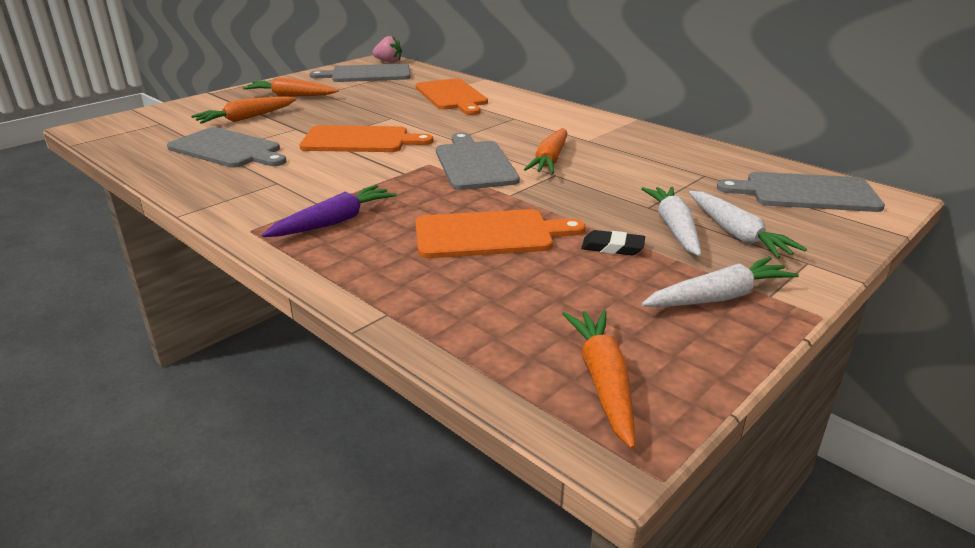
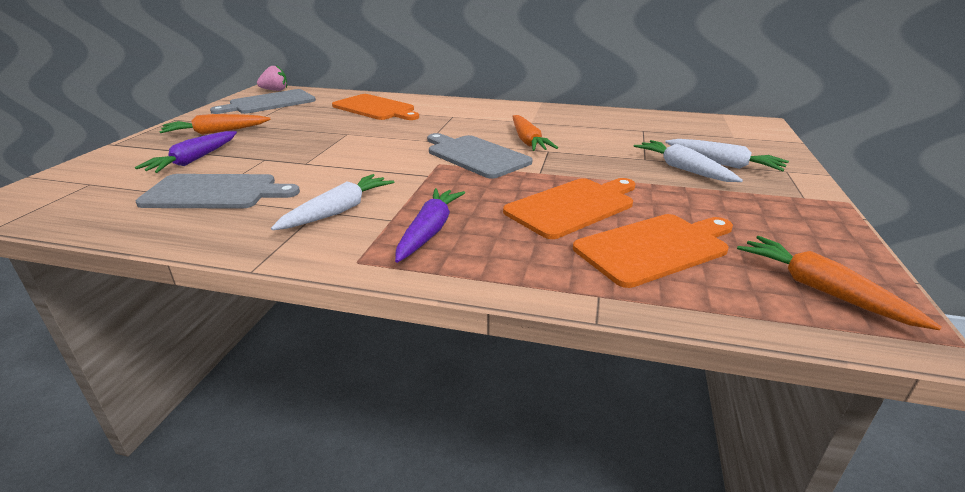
camera: 30 degrees left, 0 degrees up
(246, 118) = (194, 160): orange carrot -> purple carrot
(360, 140) = (346, 157): orange cutting board -> orange cutting board (655, 248)
(612, 247) = (669, 192): black eraser -> none
(718, 297) = (782, 207): white carrot -> white carrot (338, 211)
(806, 193) = (715, 129): grey cutting board -> none

